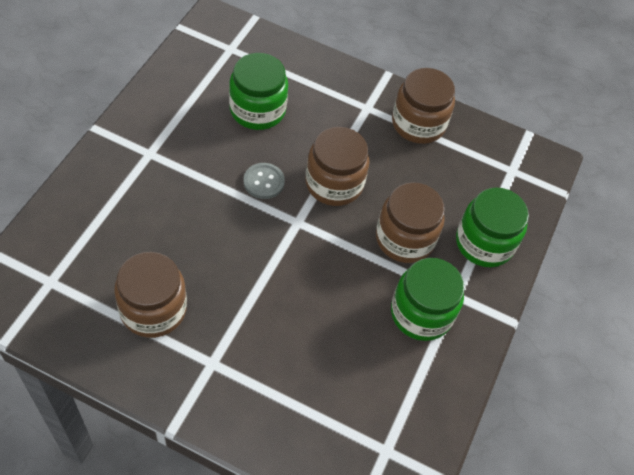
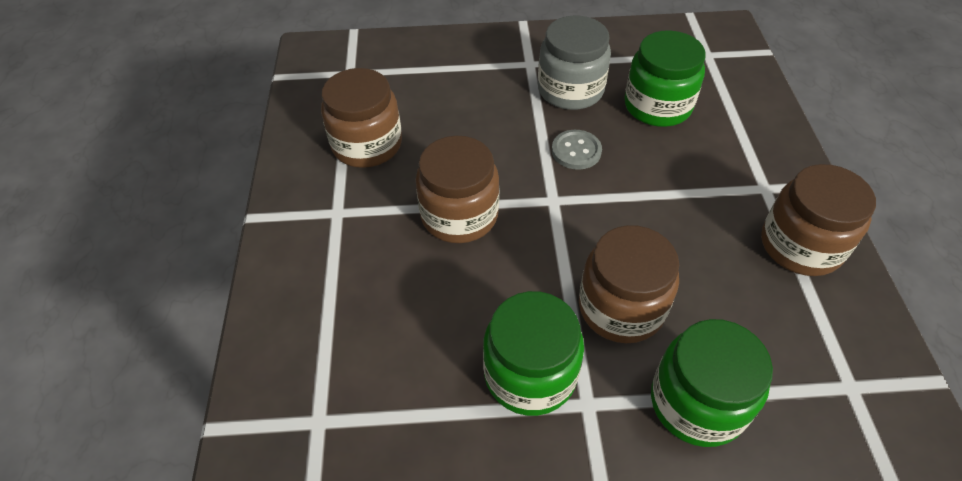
camera: 70 degrees right, 5 degrees down
(200, 147) = (570, 90): none -> grey jar
(334, 183) = (631, 207): brown jar -> brown jar (459, 215)

